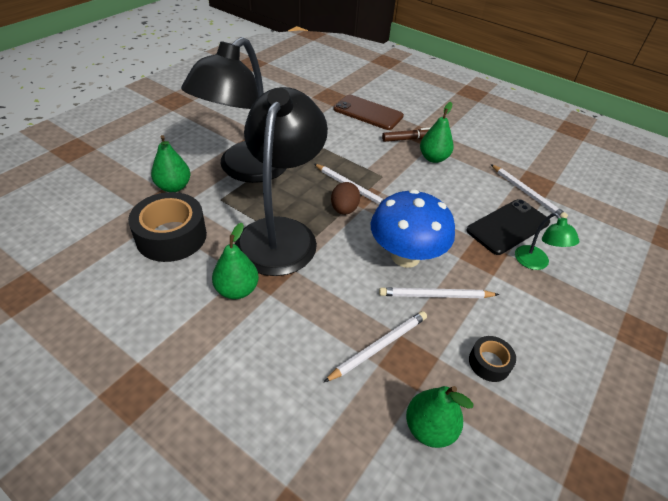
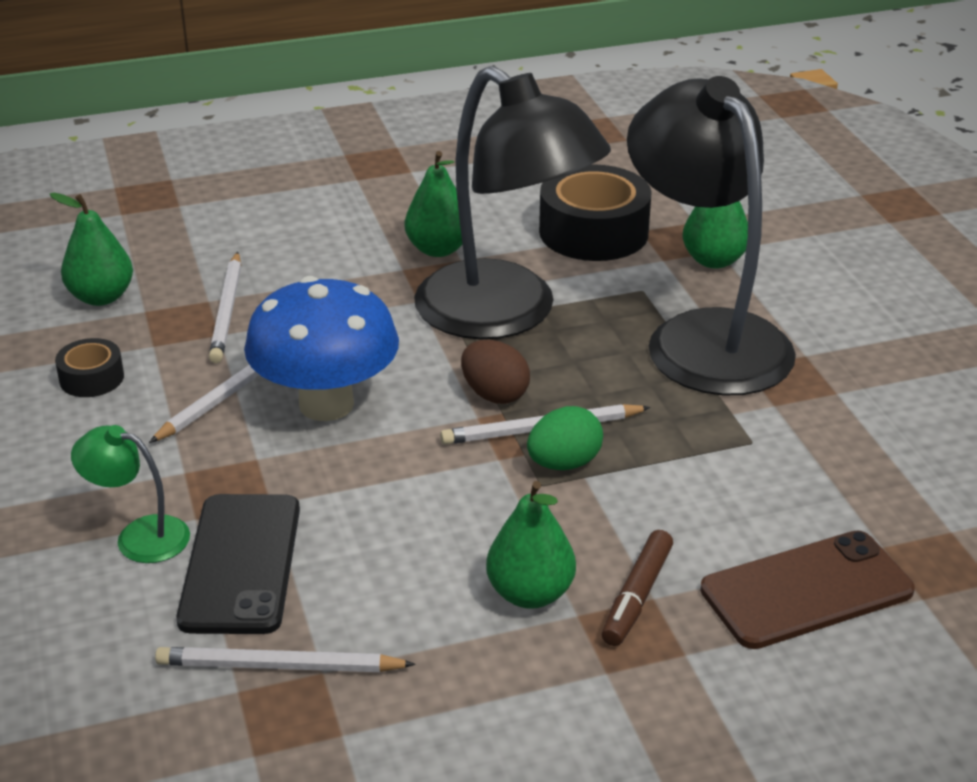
camera: 130 degrees right, 10 degrees down
(365, 175) = (564, 463): none -> green egg

